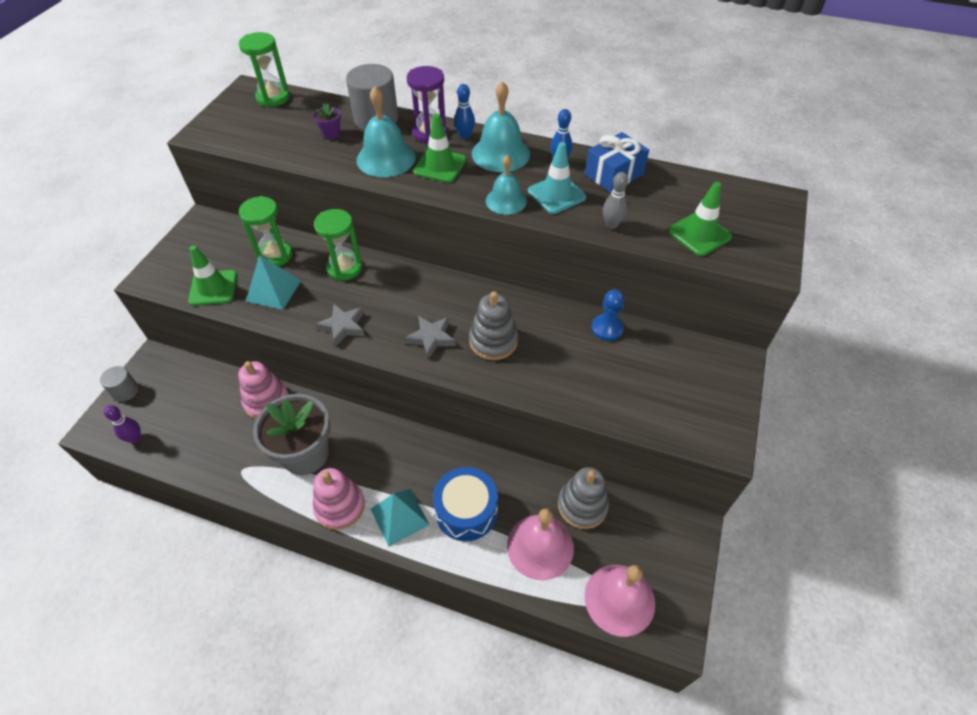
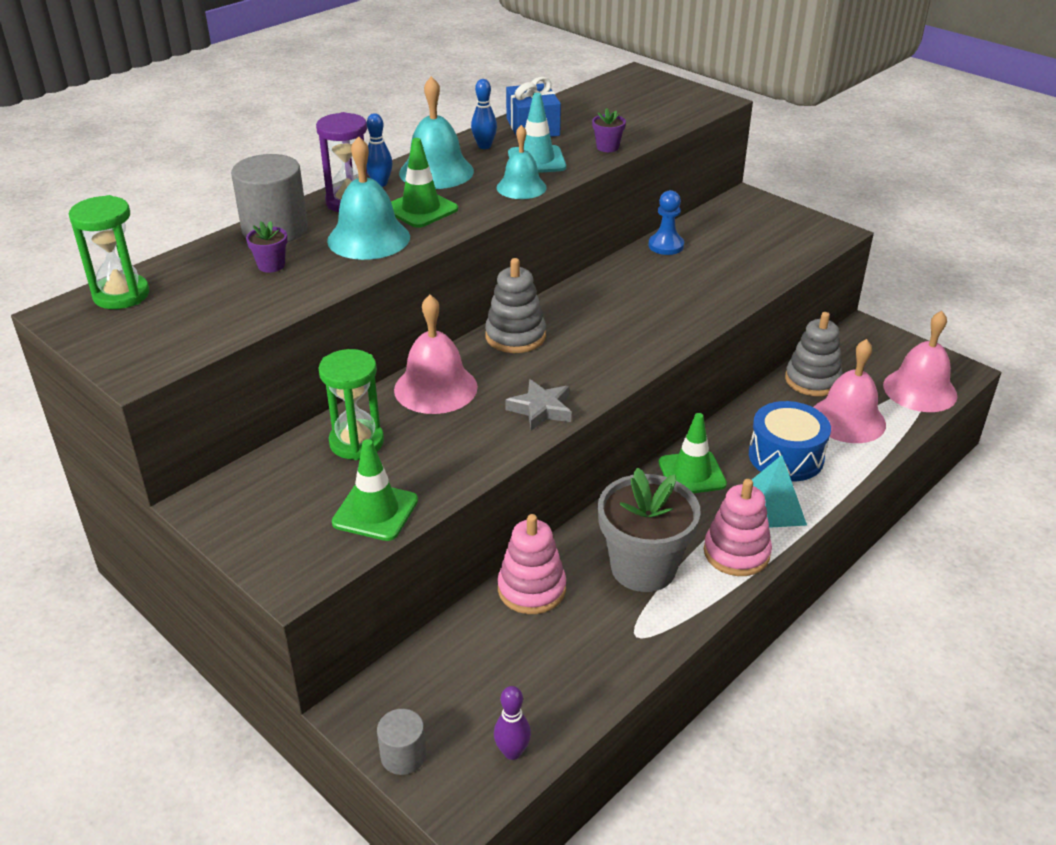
camera: 65 degrees left, 15 degrees down
(273, 290) = (428, 455): turquoise pyramid -> none
(344, 268) = (435, 388): green hourglass -> pink bell
(431, 338) = (605, 350): grey star -> none
(493, 341) = (638, 313): grey stacking toy -> grey stacking toy (515, 336)
(611, 225) = (607, 147): grey bowling pin -> purple flower pot
(699, 234) = (653, 115): green traffic cone -> green traffic cone (692, 473)

